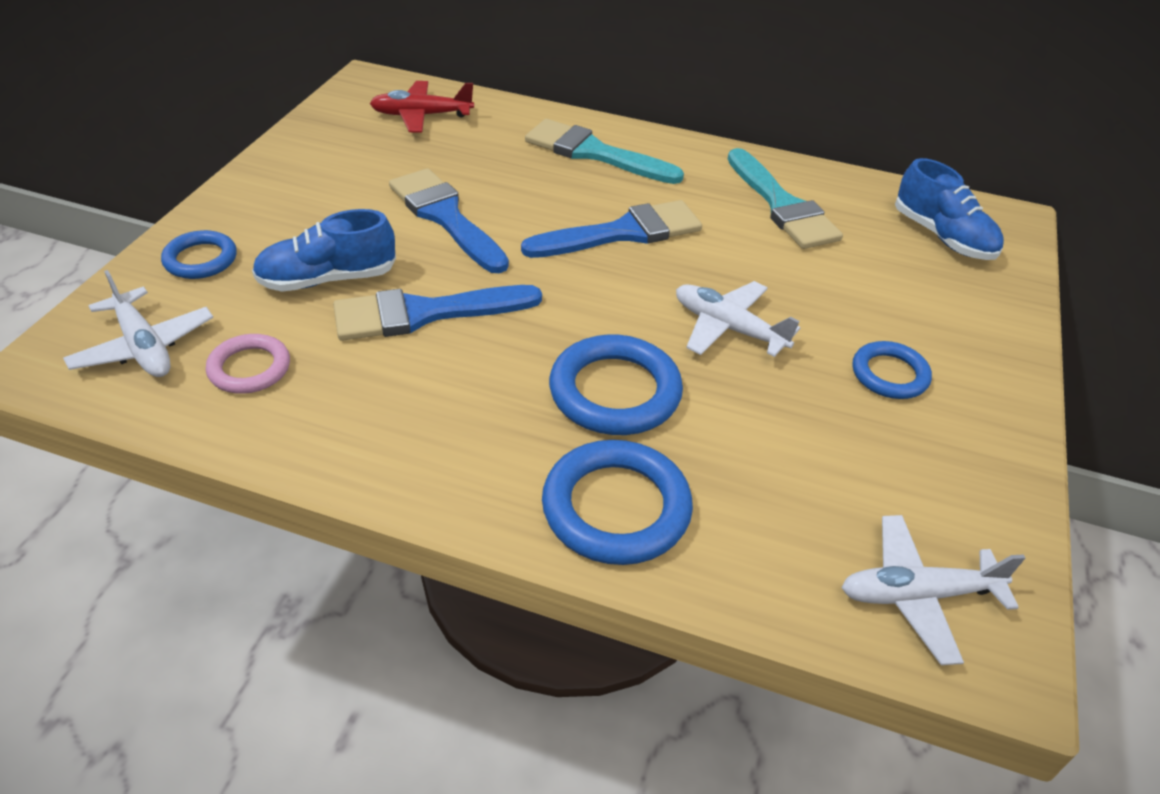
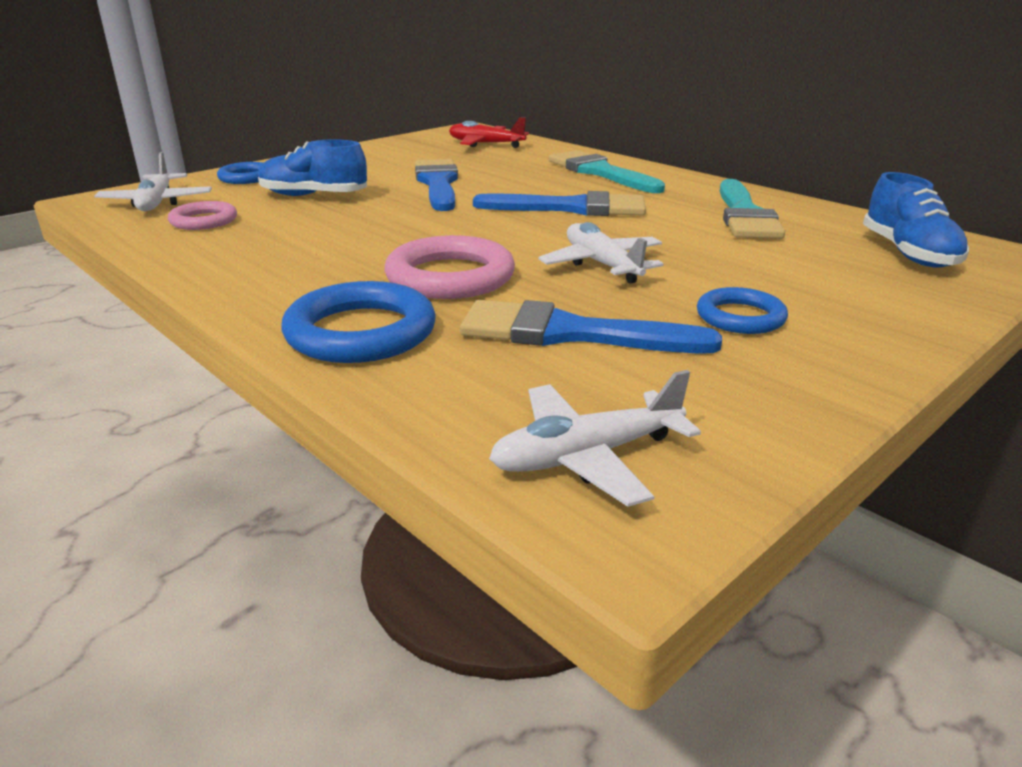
camera: 30 degrees right, 15 degrees down
(425, 313) = (357, 219): blue brush -> blue brush (570, 333)
(615, 392) = (450, 277): blue ring -> pink ring
(917, 595) = (587, 456): white plane -> white plane turned 45 degrees counterclockwise

